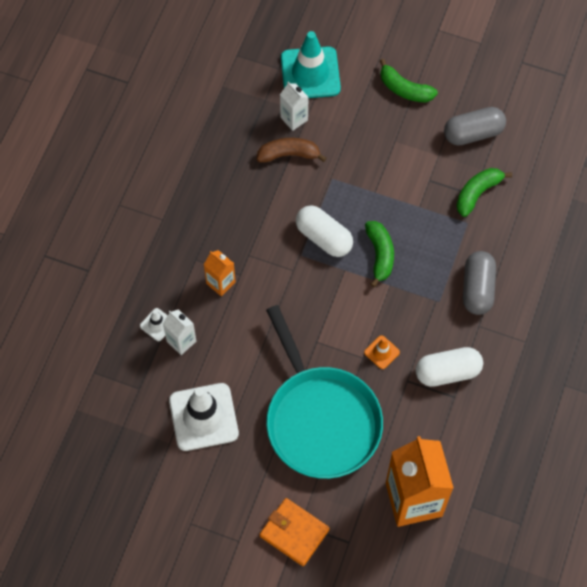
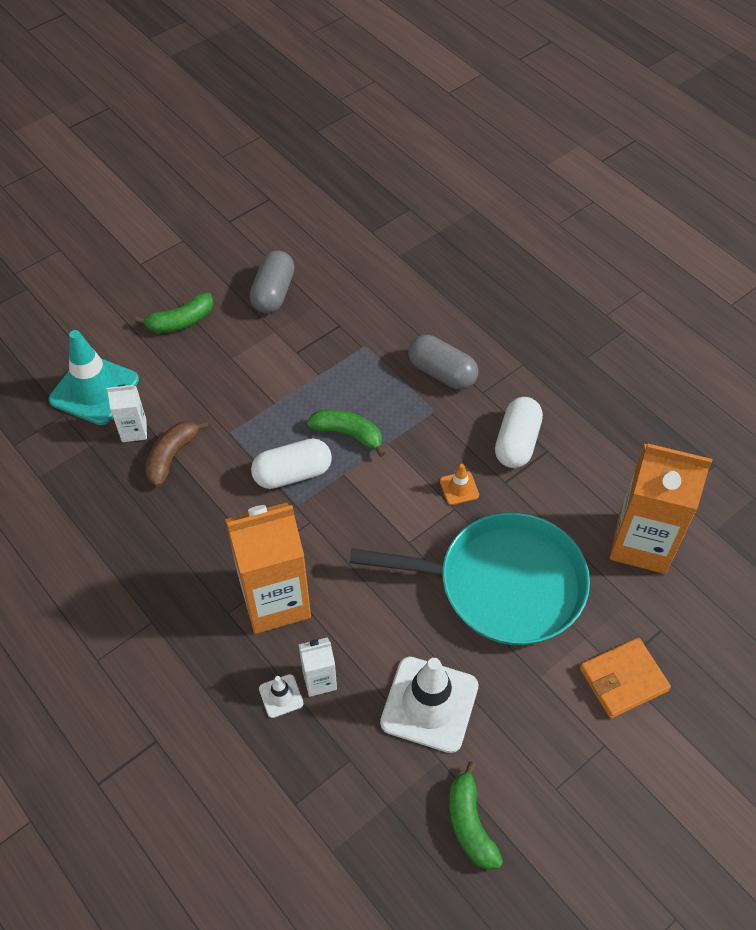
camera: 60 degrees left, 10 degrees down
(221, 283) = (275, 601): orange carton -> orange carton, size x2.11
(477, 193) = (340, 322): green banana -> green banana (470, 824)

